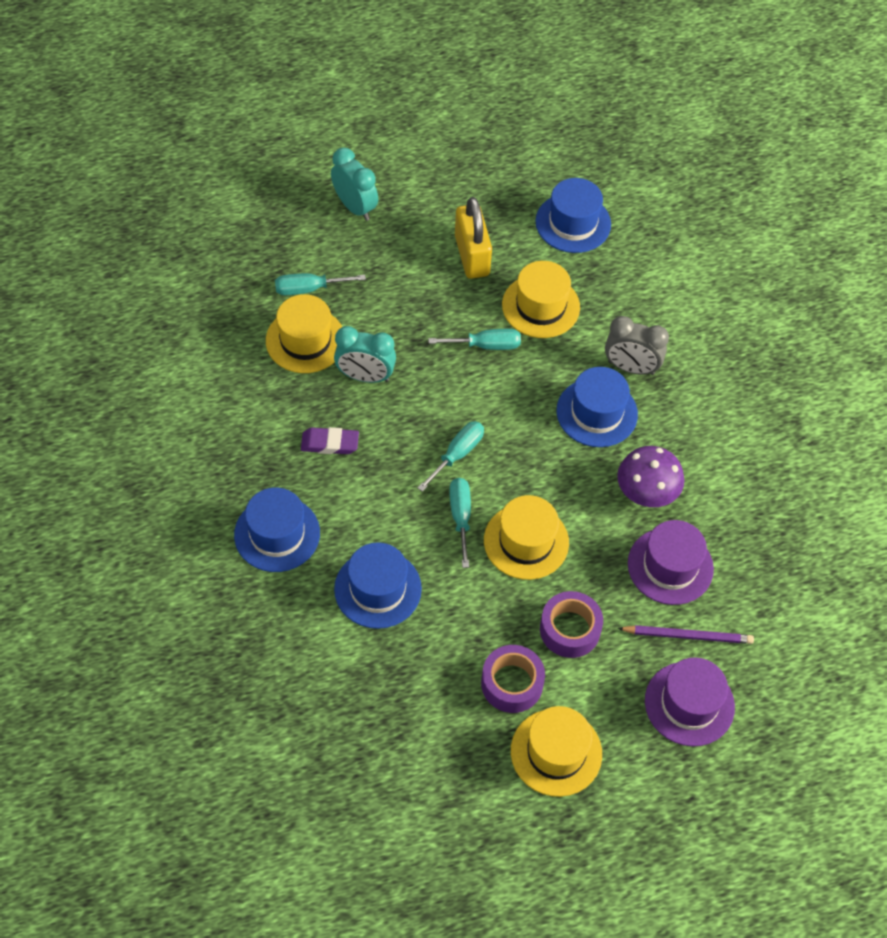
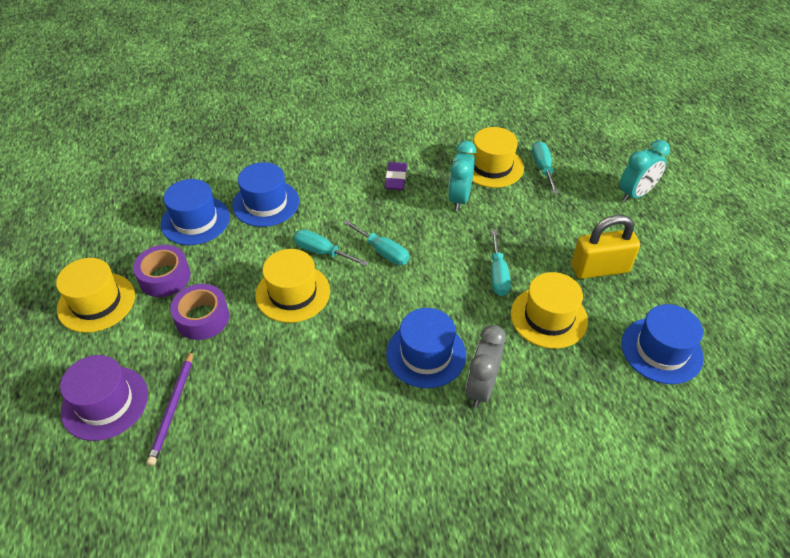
camera: 95 degrees right, 10 degrees down
(277, 534) = (320, 153): blue hat -> blue hat (195, 220)
(460, 517) = (322, 252): turquoise screwdriver -> turquoise screwdriver turned 150 degrees counterclockwise
(646, 492) = (333, 388): purple mushroom -> none
(670, 566) = (249, 401): purple hat -> none

